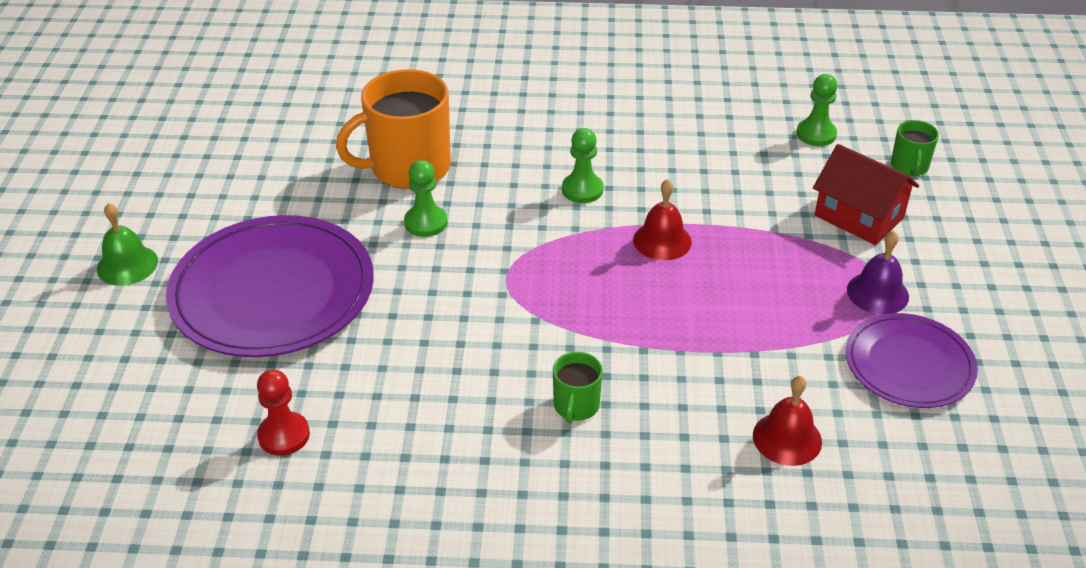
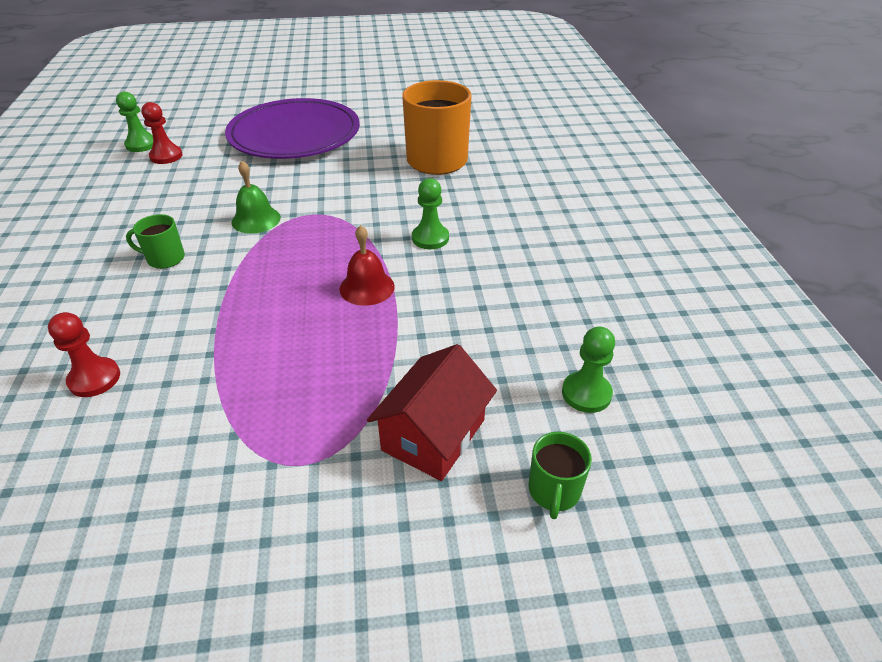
camera: 80 degrees right, 0 degrees up
(127, 265) = (317, 92): green bell -> green bell (256, 219)
(425, 222) = (372, 174): green pawn -> green pawn (141, 145)
(787, 438) = (94, 379): red bell -> red pawn
(877, 293) = (295, 451): purple bell -> none
(909, 167) = (554, 491): green mug -> green mug turned 75 degrees counterclockwise
(909, 364) = (175, 478): purple plate -> none

